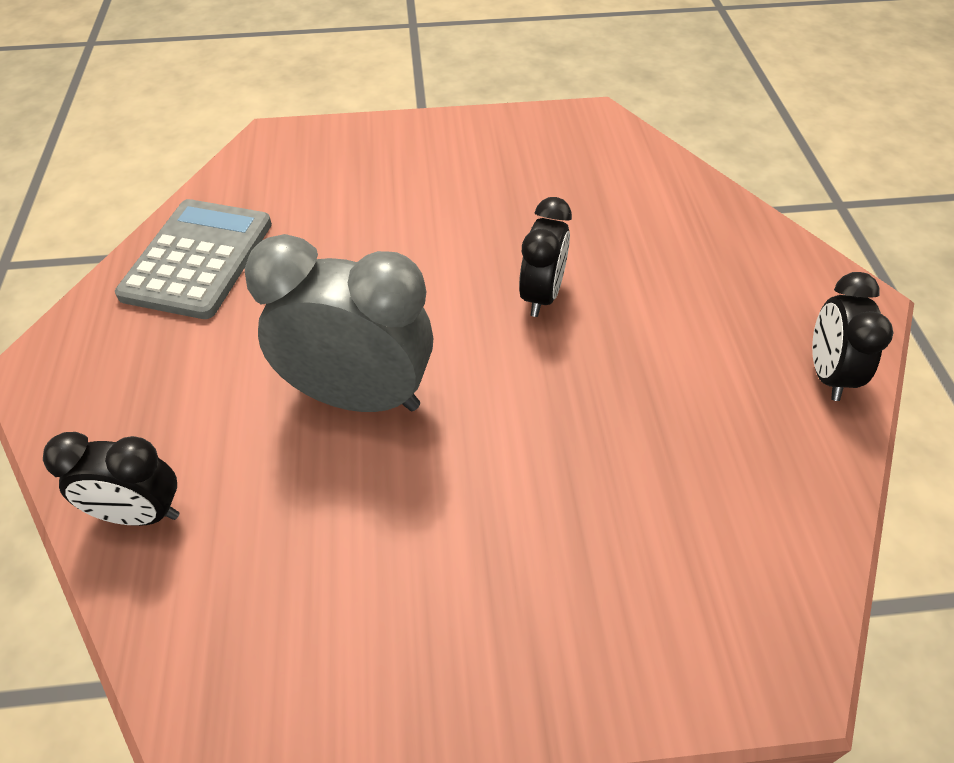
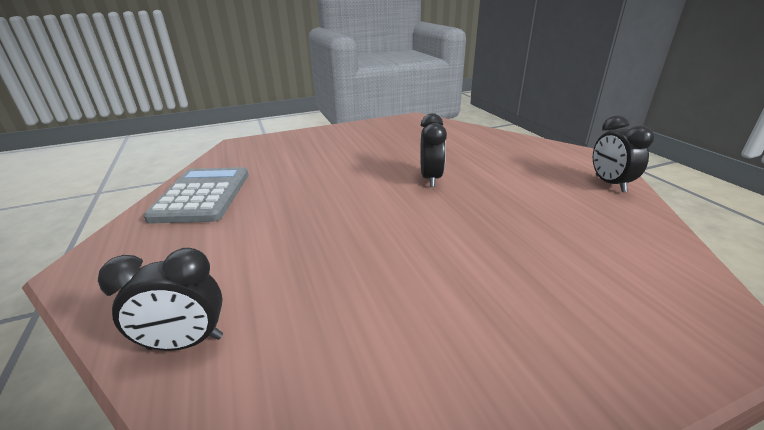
camera: 15 degrees left, 20 degrees down
(358, 396) = (341, 240): grey clock -> none

